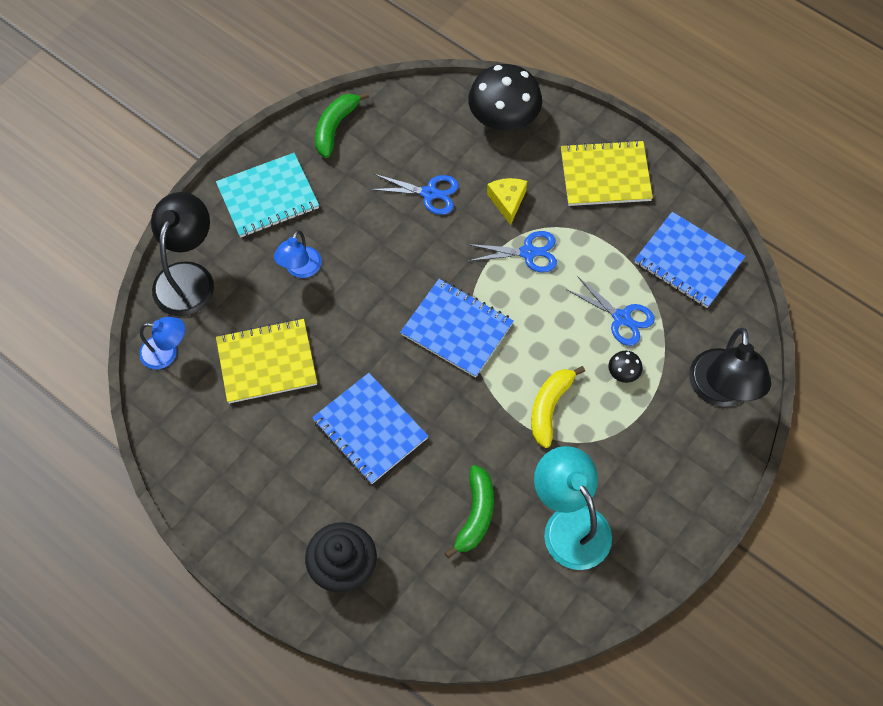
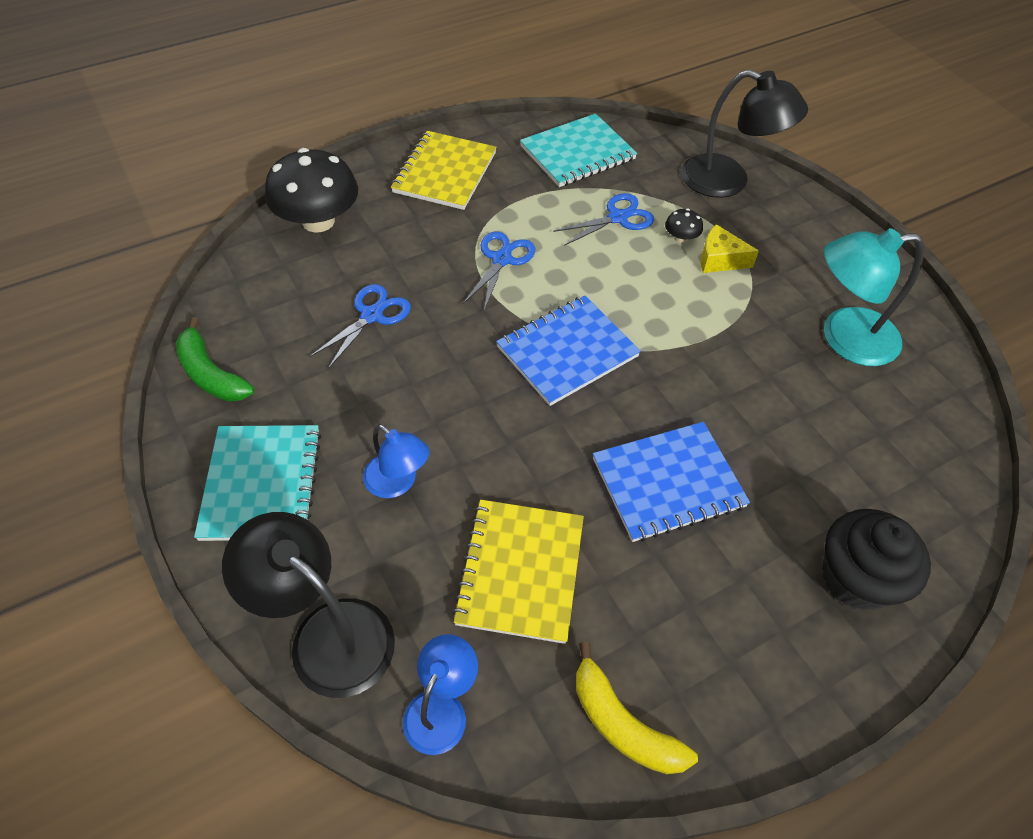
camera: 70 degrees left, 10 degrees down
(475, 515) = (814, 416): green banana -> none
(507, 201) = (427, 254): yellow cheese -> yellow cheese (719, 259)
(549, 407) = (700, 307): yellow banana -> yellow banana (622, 724)
(688, 261) = (577, 153): blue notebook -> turquoise notebook

